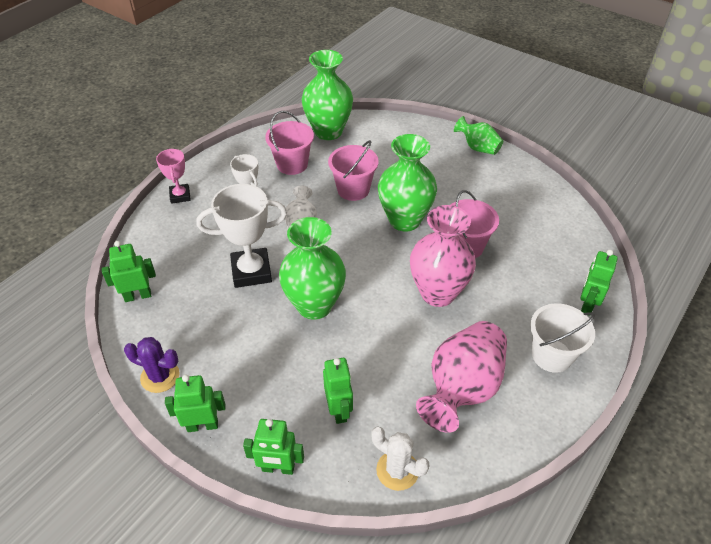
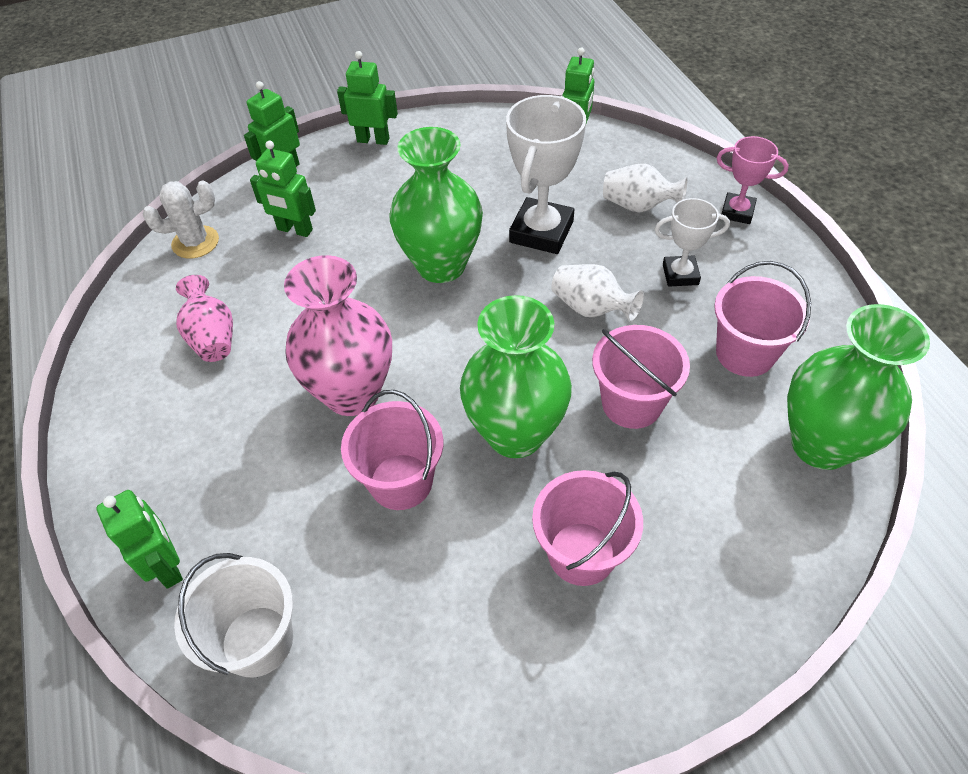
camera: 125 degrees right, 5 degrees up
(160, 376) = (453, 129): purple cactus -> none
(199, 237) = (638, 206): none -> white vase
(202, 425) = (373, 140): green robot -> green robot turned 105 degrees counterclockwise
(442, 177) = (581, 553): none -> pink bucket
(462, 388) = (212, 337): pink vase -> pink vase, size x0.57
(478, 148) = (632, 686): green vase -> none
(552, 355) = (154, 455): white bucket -> white bucket (257, 641)

